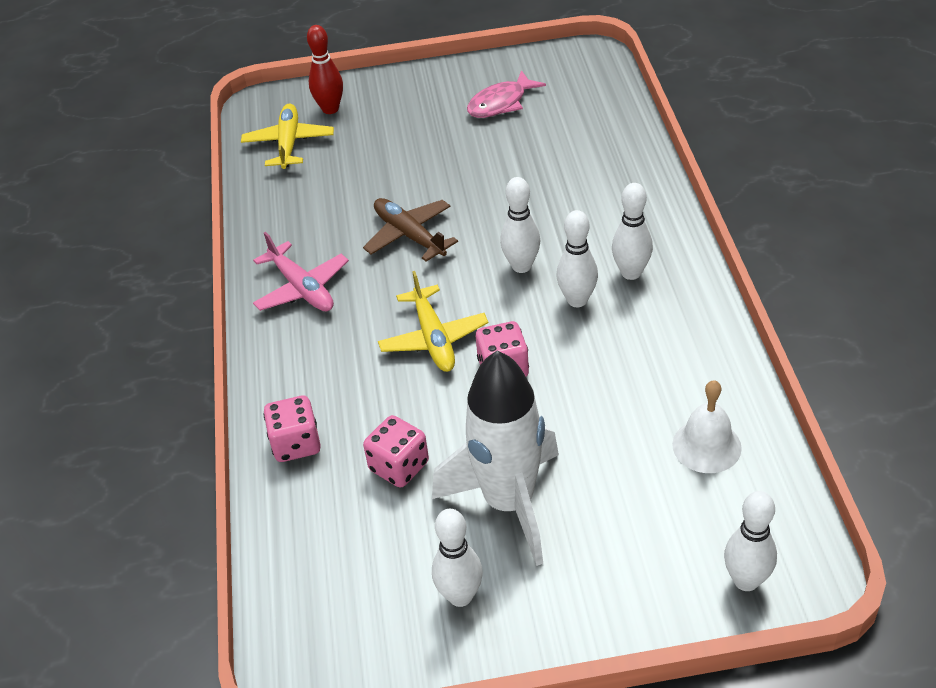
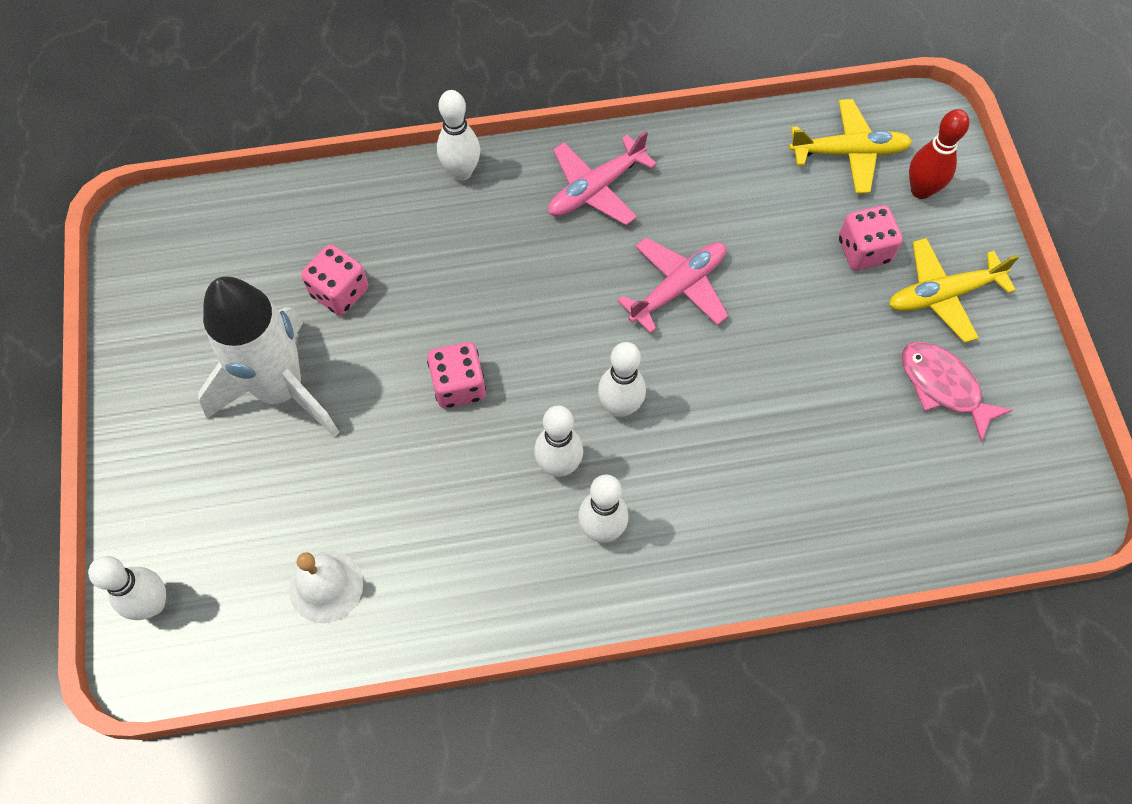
camera: 85 degrees right, 20 degrees up
(296, 444) = (379, 203): pink dice -> pink dice (863, 250)
(409, 235) = (678, 288): brown plane -> pink plane
(434, 338) = (510, 317): yellow plane -> yellow plane (943, 295)
(460, 596) = (184, 348): white bowling pin -> white bowling pin (461, 172)

